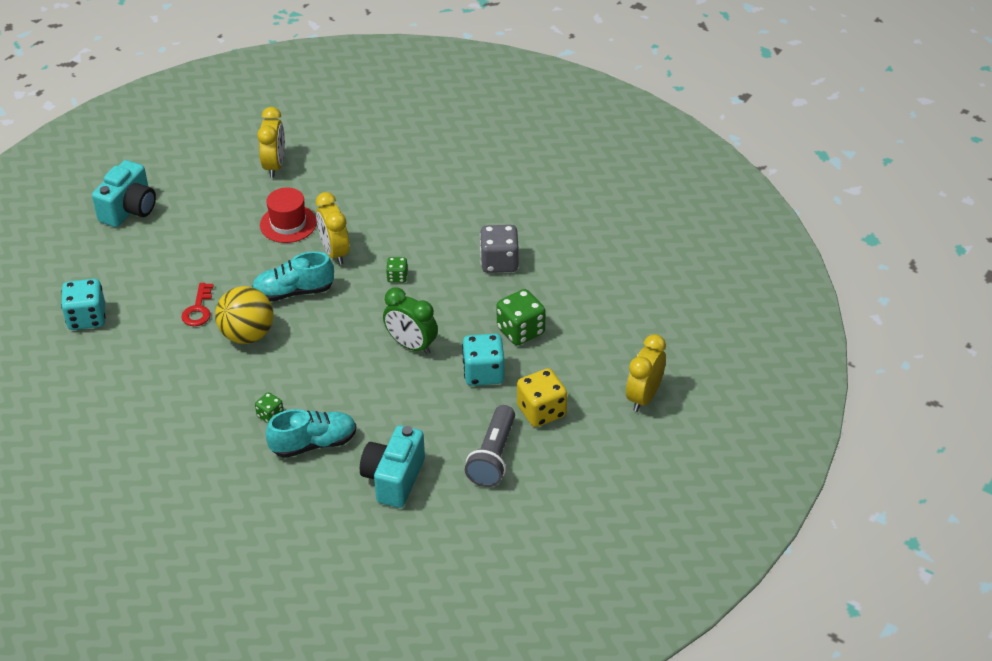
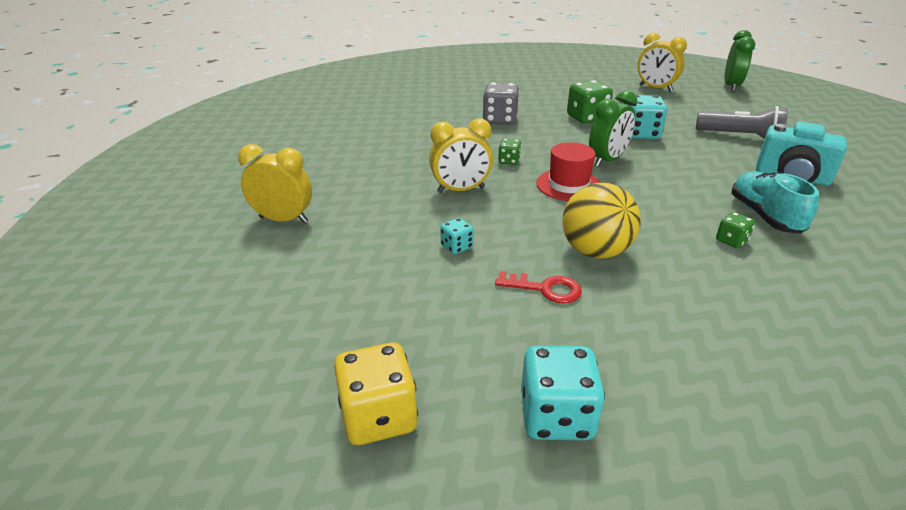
camera: 80 degrees left, 10 degrees down
(129, 210) = (290, 356): turquoise camera -> none
(246, 261) = (456, 246): none -> turquoise dice
(288, 224) = (399, 215): red hat -> red hat (568, 185)
(294, 292) = (521, 217): turquoise shoe -> none
(541, 411) = (680, 117): yellow dice -> yellow dice (379, 416)
(675, 476) = (731, 86): none -> green clock

